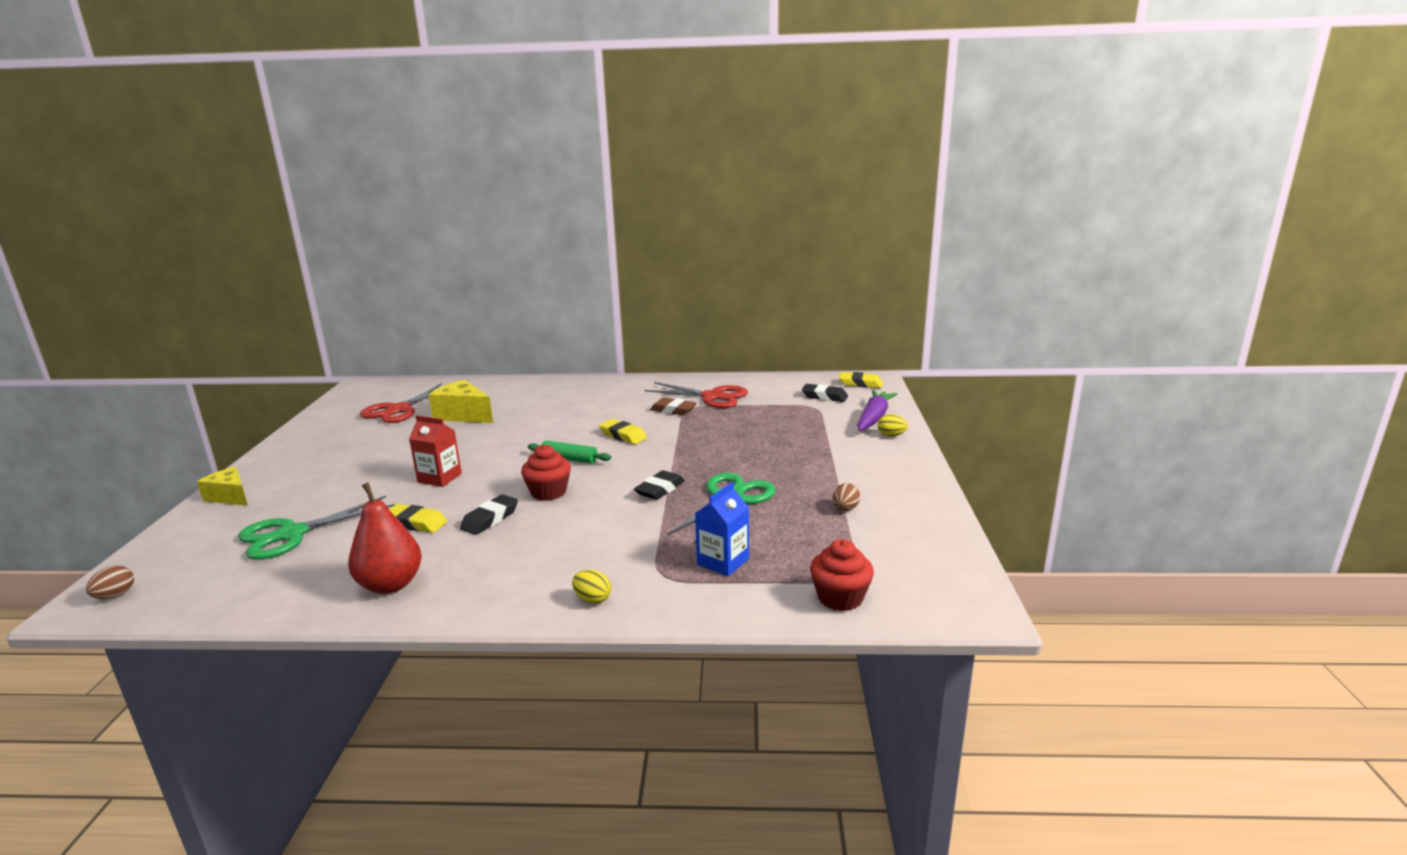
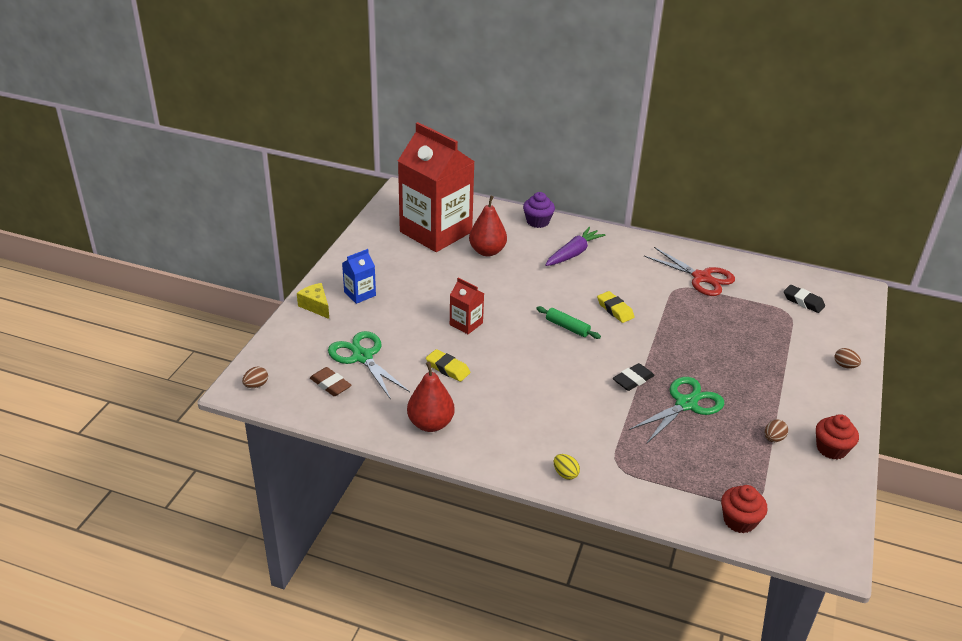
camera: 15 degrees right, 15 degrees up
(292, 534) = (362, 357): green scissors -> green scissors turned 75 degrees clockwise
(399, 410) = (436, 232): red scissors -> red carton
(463, 415) = (487, 251): yellow cheese -> red pear
(490, 519) = (501, 378): black eraser -> none
(521, 385) = (537, 221): none -> purple cupcake
(548, 492) = (547, 361): red cupcake -> red cupcake (831, 449)
(673, 410) = (663, 287): brown eraser -> brown eraser (330, 385)
(723, 562) = (664, 465): blue carton -> blue carton (360, 294)
(860, 384) = (843, 292): yellow eraser -> none
(874, 418) = (837, 340): purple carrot -> purple carrot (573, 253)
(891, 435) = (845, 366): yellow egg -> brown egg

